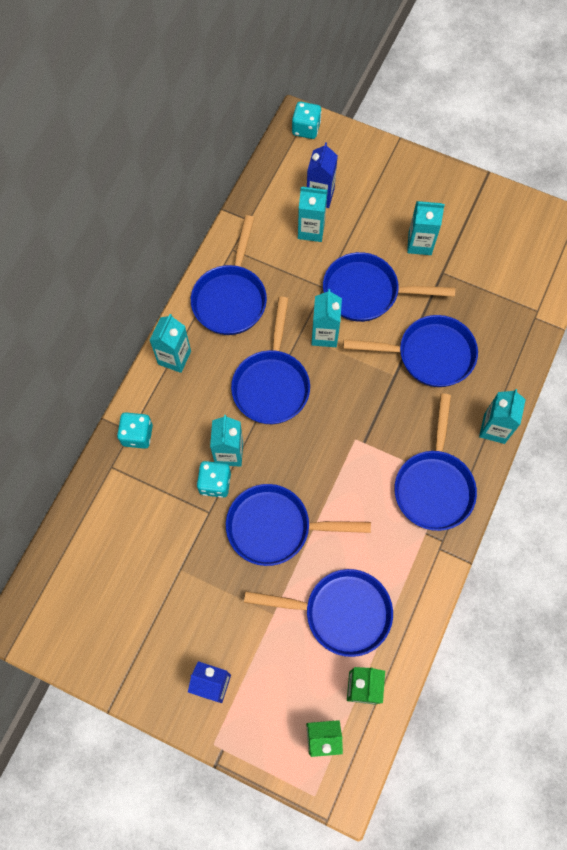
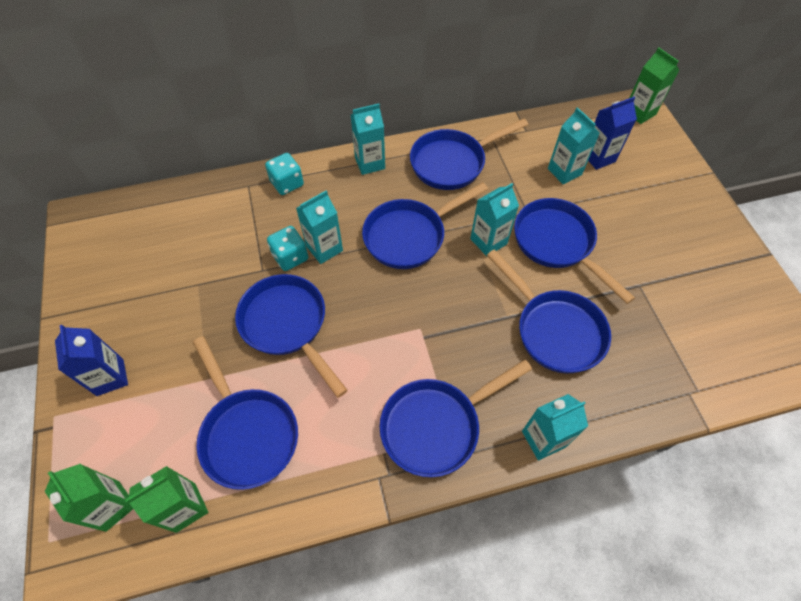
camera: 50 degrees right, 10 degrees down
(306, 129) = (639, 113): turquoise dice -> green carton
(419, 243) = (643, 250): turquoise carton -> none

